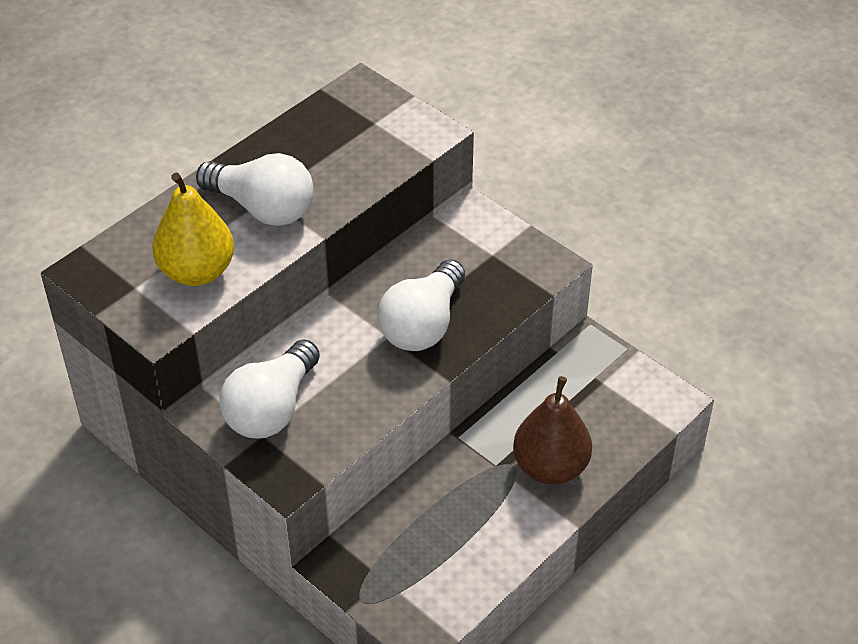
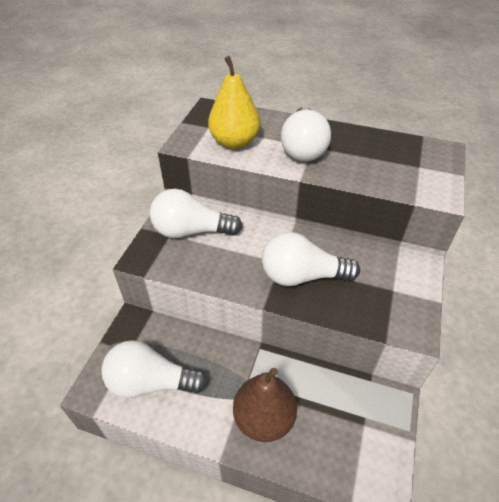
camera: 65 degrees right, 0 degrees up
(444, 565) = (151, 382): none -> white light bulb

